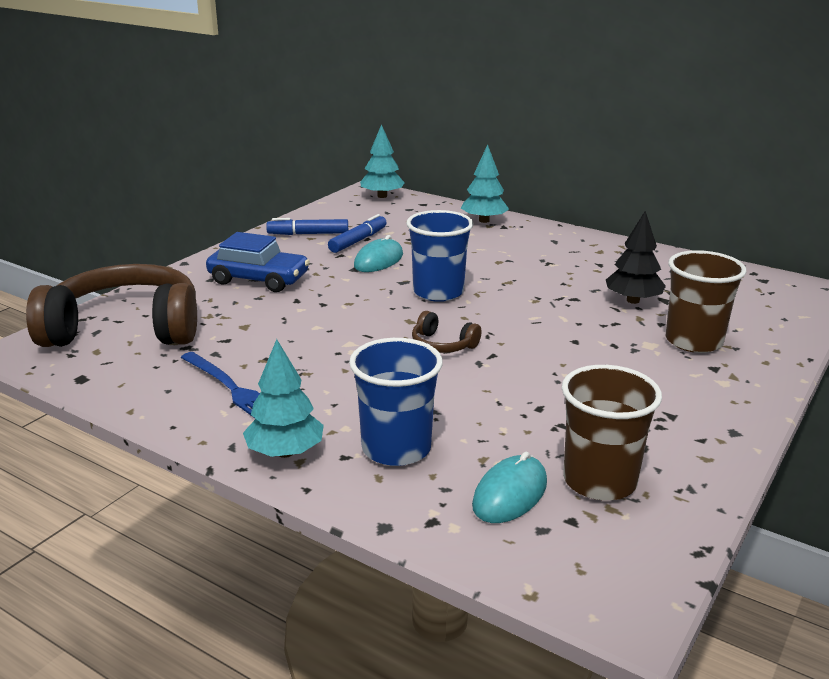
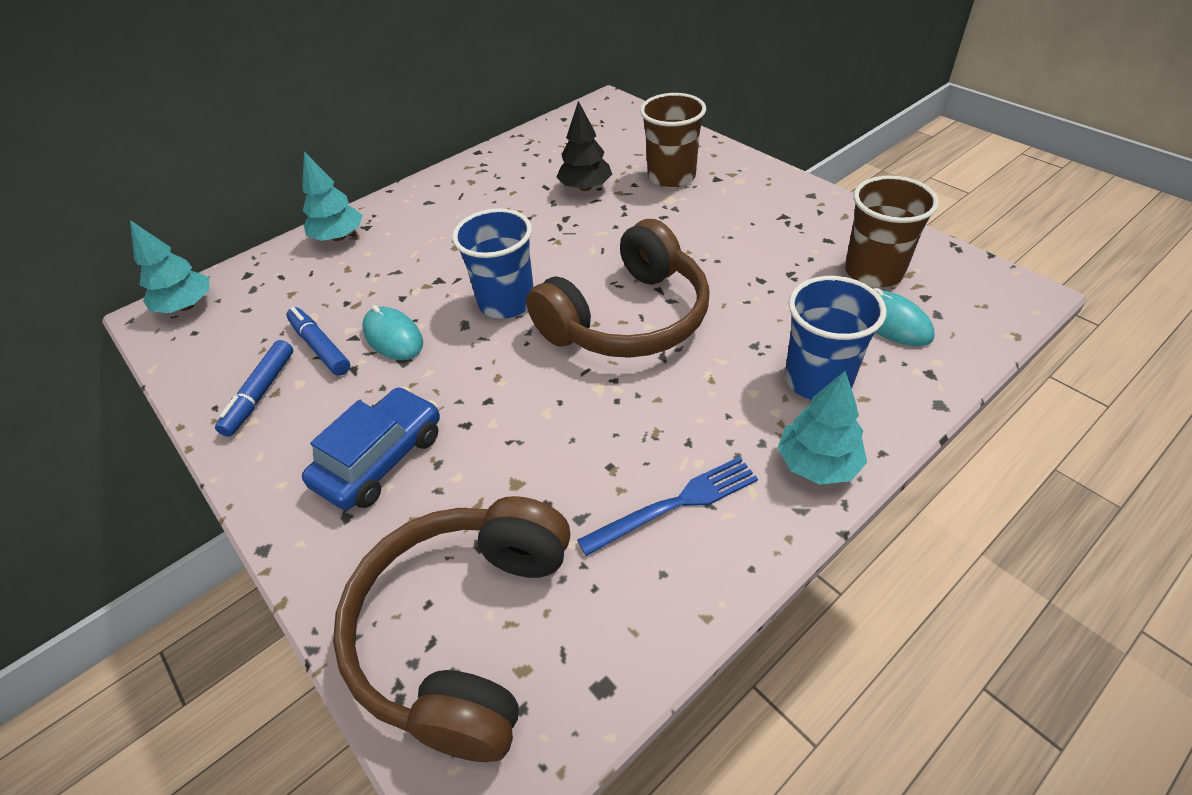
camera: 70 degrees left, 20 degrees up
(442, 345) = (628, 318): brown headphones -> brown headphones, size x2.41

